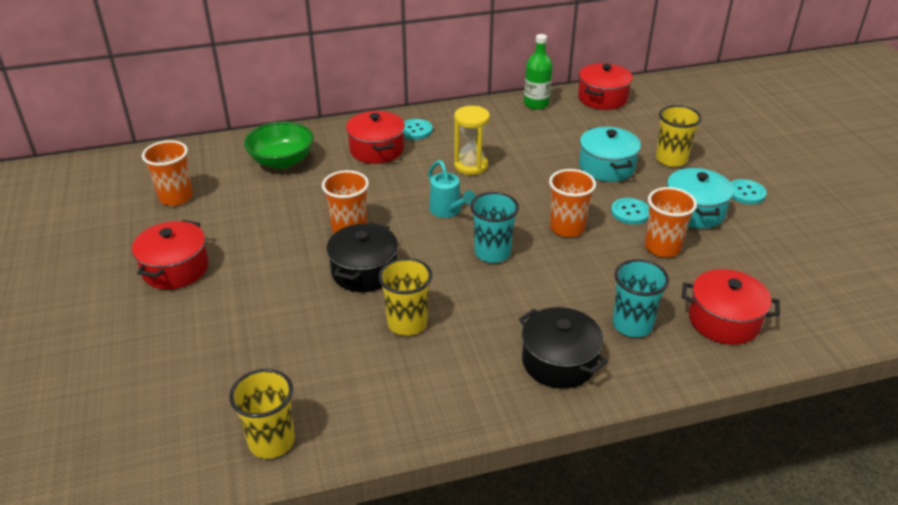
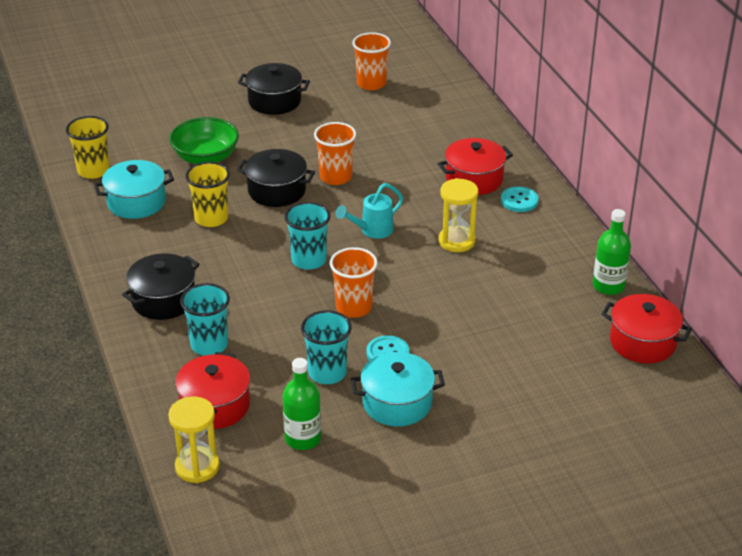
camera: 85 degrees right, 0 degrees up
(175, 269) = (274, 101): red pot -> black pot
(282, 161) = (440, 127): green bowl -> green bowl (206, 157)
(606, 167) = (476, 339): turquoise pot -> turquoise pot (136, 202)
(662, 247) = (327, 373): orange cup -> turquoise cup
(671, 159) = (505, 393): yellow cup -> none
(746, 193) = (442, 451): turquoise button -> none
(753, 265) = (303, 438): none -> green bottle
(812, 333) = (197, 467): none -> yellow hourglass

